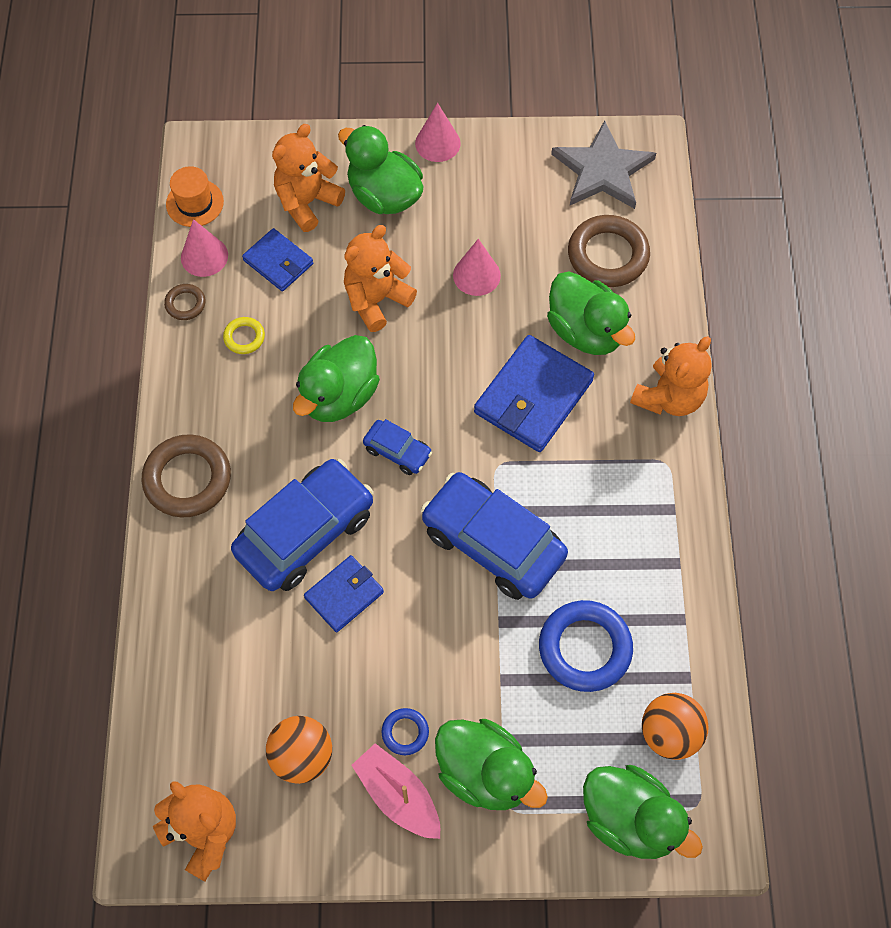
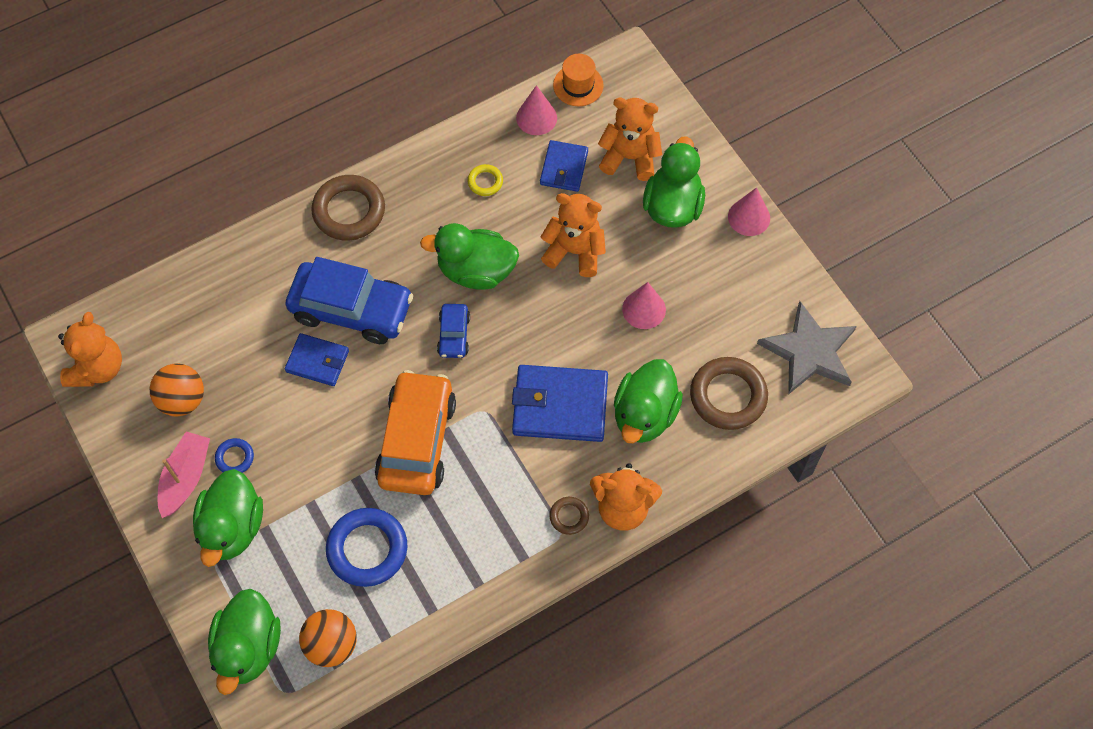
camera: 60 degrees right, 0 degrees up
(185, 304) = (488, 129): brown ring -> brown ring (569, 516)
(492, 543) = (416, 440): blue car -> orange car

